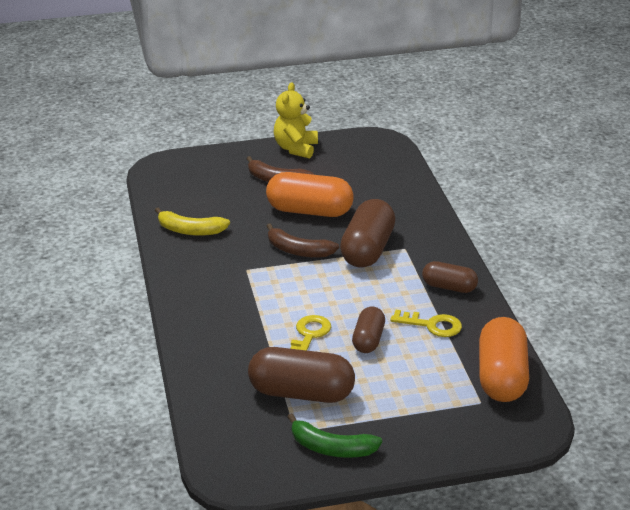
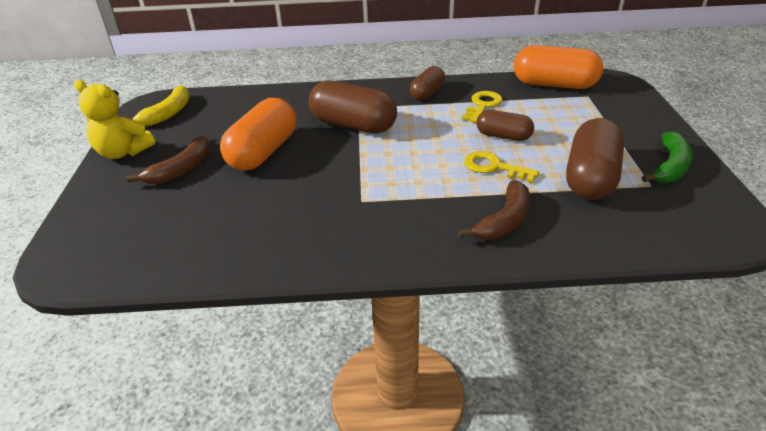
camera: 80 degrees left, 5 degrees up
(190, 230) = (255, 242): yellow banana -> yellow banana (167, 114)
(298, 251) = (338, 164): brown banana -> brown banana (504, 221)

